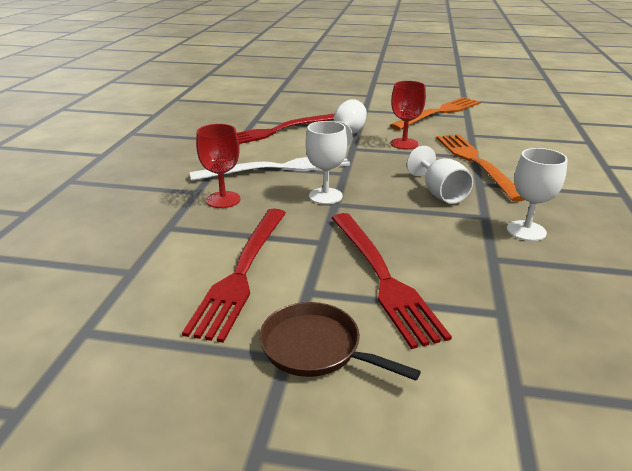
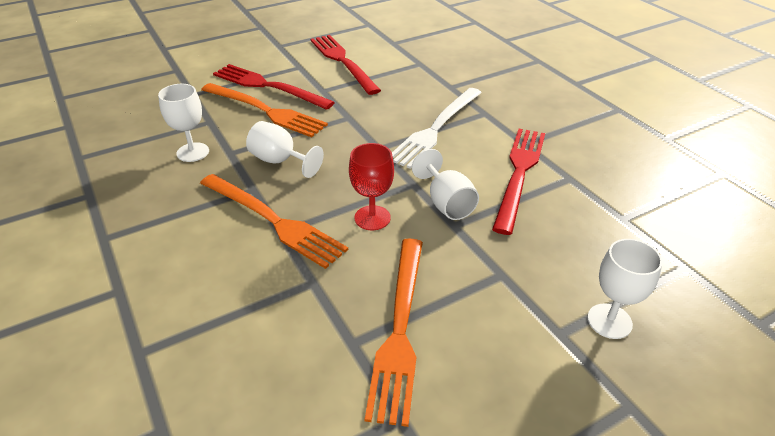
camera: 140 degrees right, 10 degrees up
(223, 200) = (423, 89): red goblet -> none
(316, 348) = (270, 52): brown pan -> none
(325, 196) = (363, 120): white goblet -> white goblet (609, 321)
(415, 245) = (265, 111): none -> orange fork

